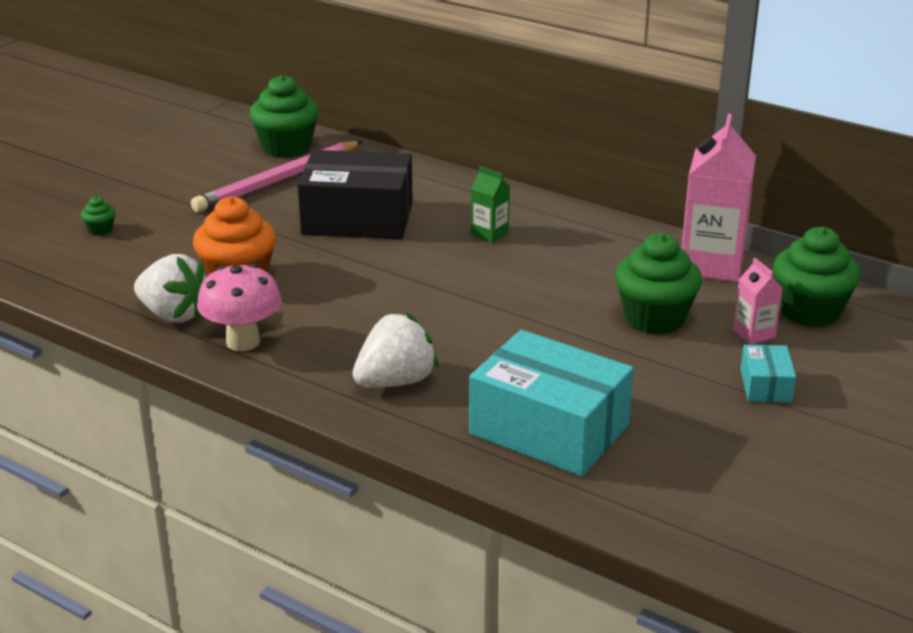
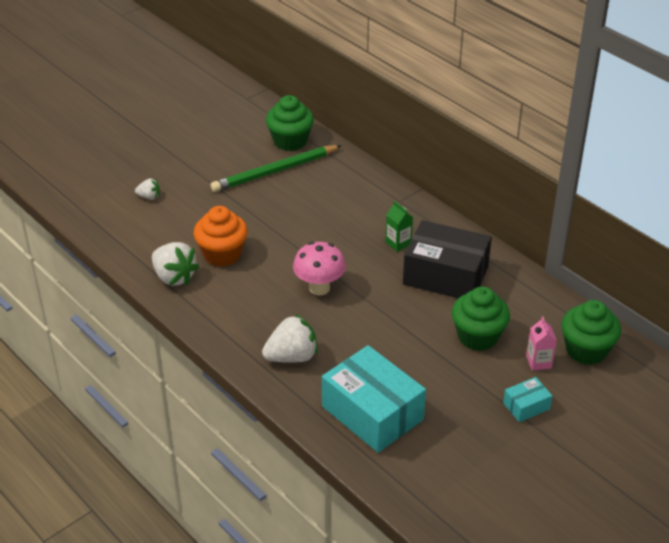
camera: 15 degrees right, 10 degrees up
(100, 230) = (149, 197): green cupcake -> white strawberry
(243, 342) = (209, 307): pink mushroom -> pink mushroom (319, 288)
(278, 180) = (275, 171): pink pencil -> green pencil
(357, 218) = (315, 214): black box -> black box (445, 275)
(711, 264) = (537, 297): pink carton -> none
(765, 386) = (526, 406): turquoise box -> turquoise box turned 45 degrees clockwise

